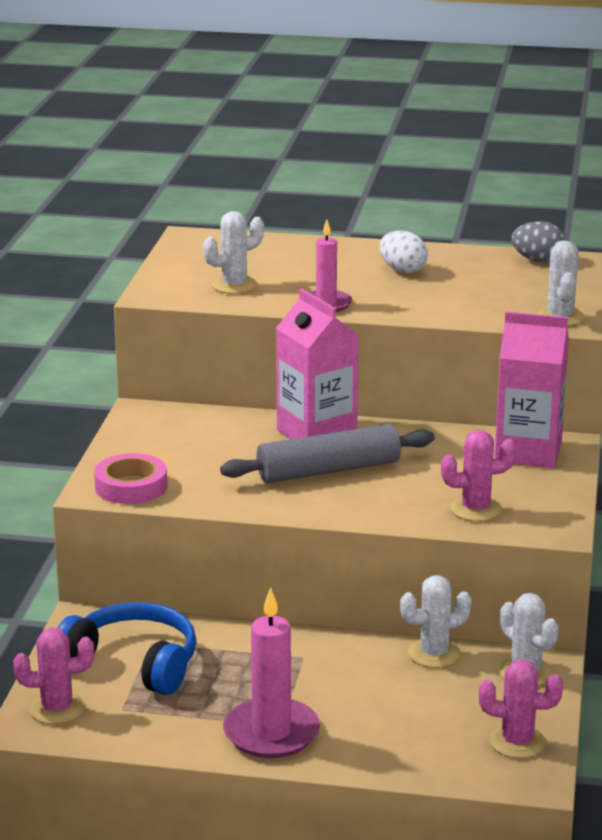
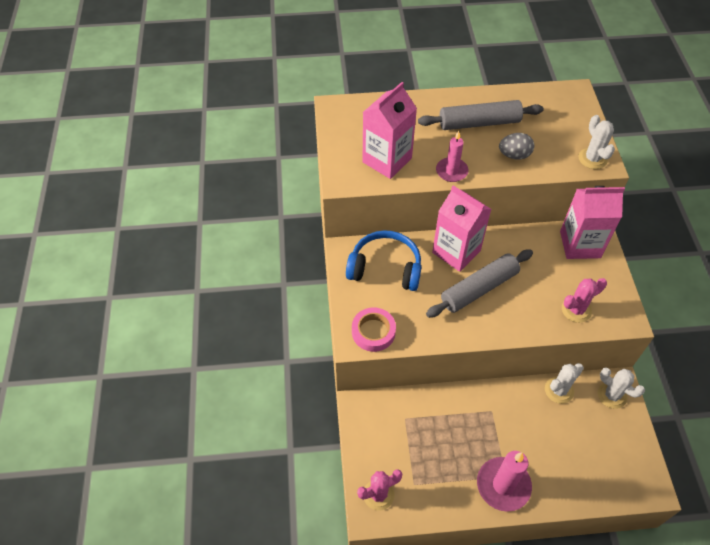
camera: 15 degrees left, 30 degrees up
(133, 664) = (403, 441): blue headphones -> blue headphones (385, 268)
(234, 285) = (387, 160): white cactus -> pink carton
(402, 270) = (479, 123): white egg -> grey rolling pin
(517, 742) = (632, 459): pink cactus -> none
(537, 260) = (551, 96): grey egg -> grey egg (514, 155)

